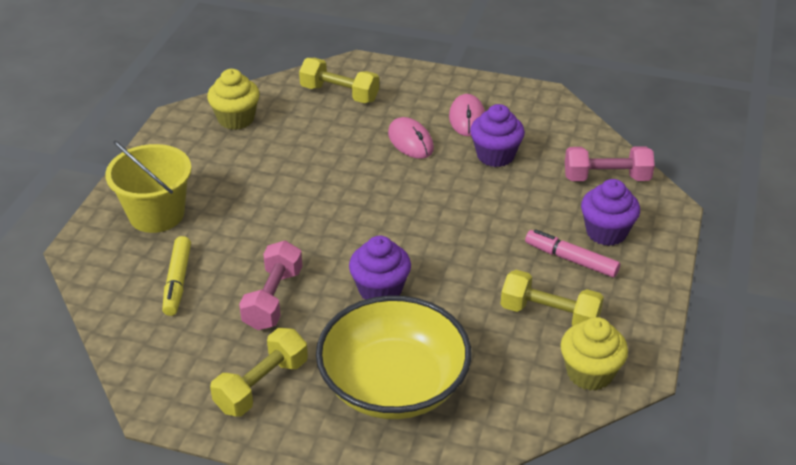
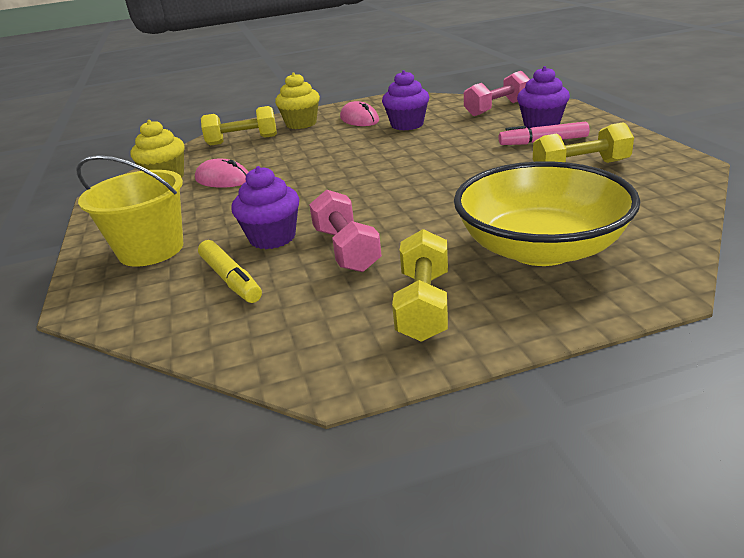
camera: 30 degrees left, 10 degrees down
(380, 290) = (433, 207): purple cupcake -> purple cupcake (272, 238)
(410, 141) = (334, 140): pink mouse -> pink mouse (223, 179)
(589, 373) = (664, 178): yellow cupcake -> yellow cupcake (301, 124)

